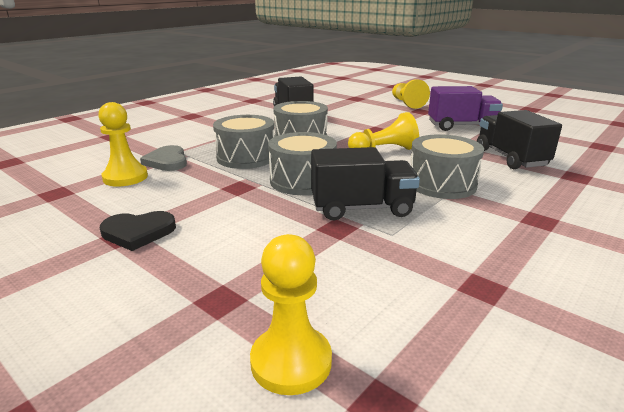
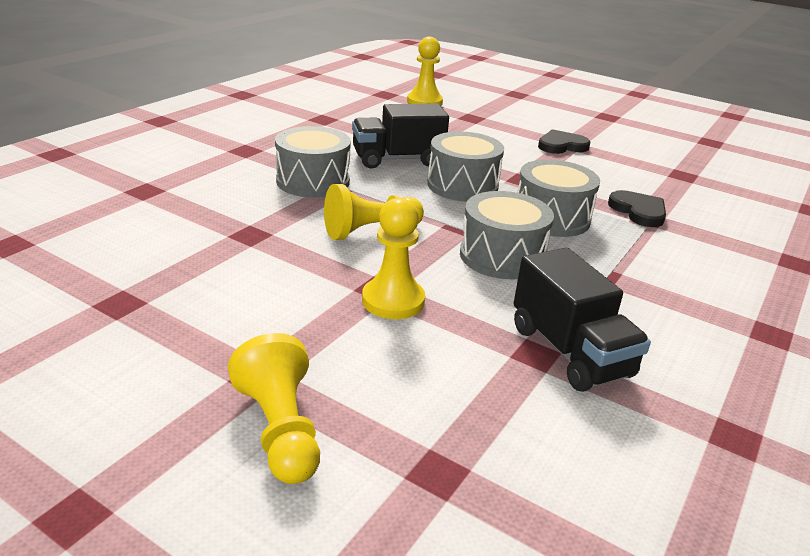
camera: 170 degrees right, 5 degrees up
(125, 177) = (649, 190): yellow pawn -> yellow pawn (393, 301)
(167, 161) = (638, 211): grey heart -> black heart
(461, 126) = (205, 301): purple truck -> none
(510, 158) = (195, 218): black truck -> none

